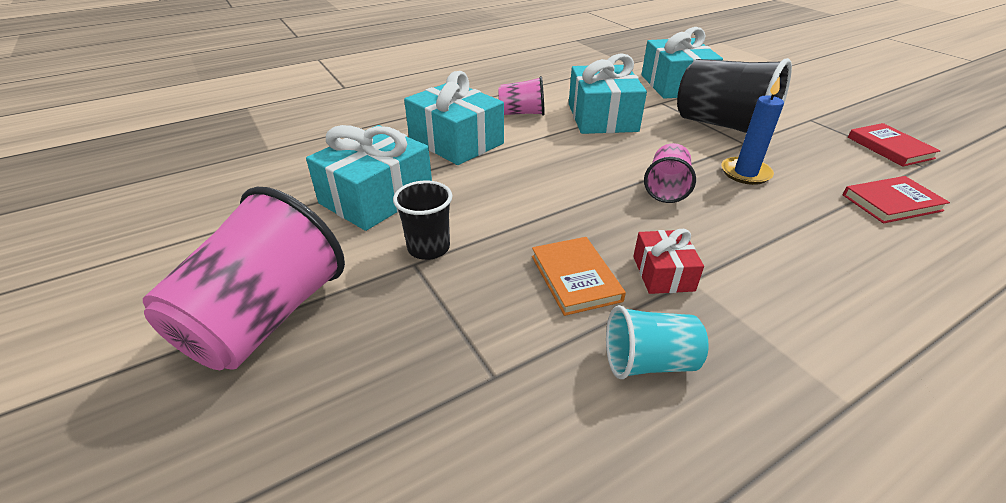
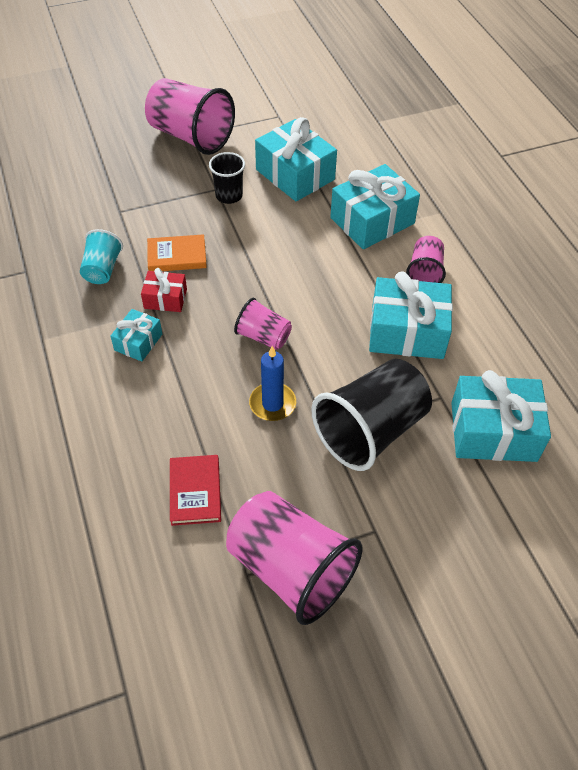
camera: 100 degrees right, 15 degrees up
(755, 284) = (138, 342): none -> turquoise gift
(889, 148) = (291, 569): red book -> pink cup

